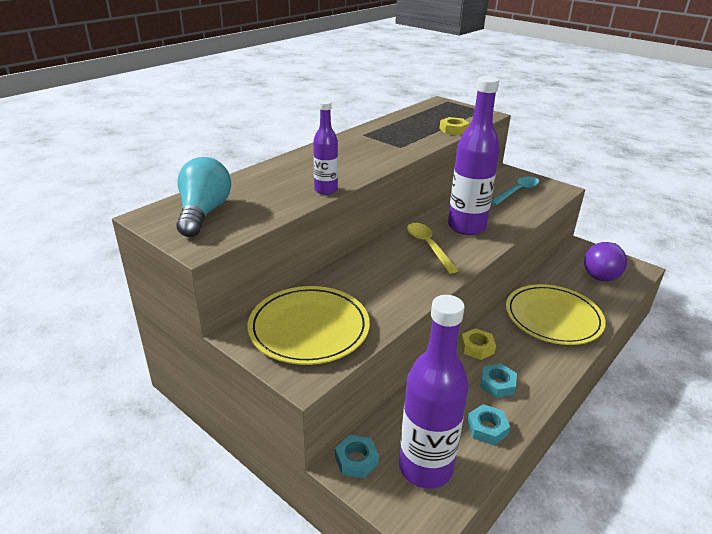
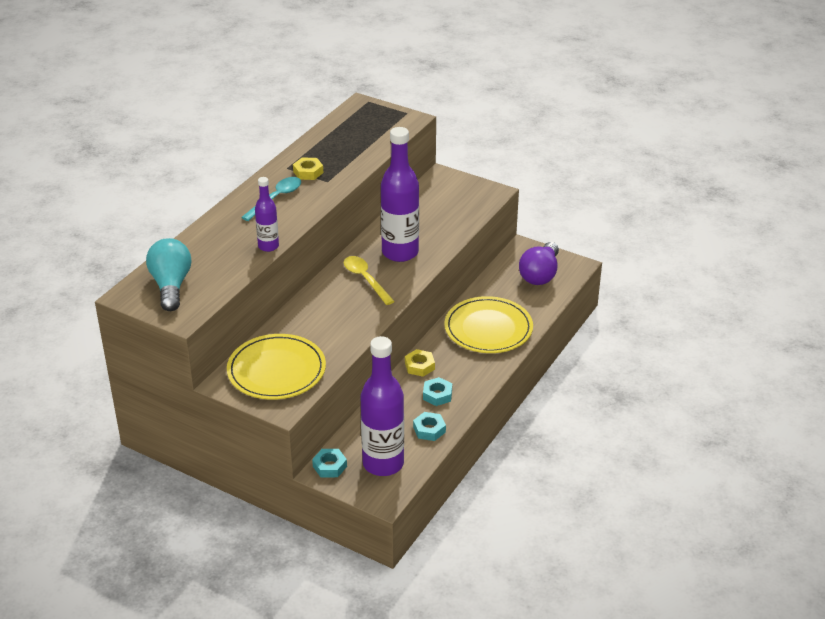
camera: 10 degrees left, 5 degrees up
(453, 130) = (377, 149): yellow nut -> yellow nut (308, 172)
(517, 192) = (449, 202): turquoise spoon -> turquoise spoon (276, 198)

